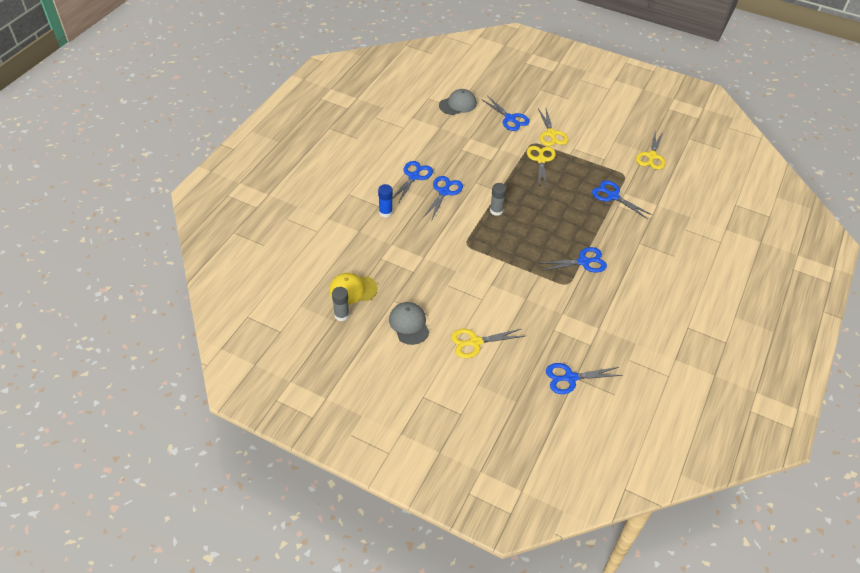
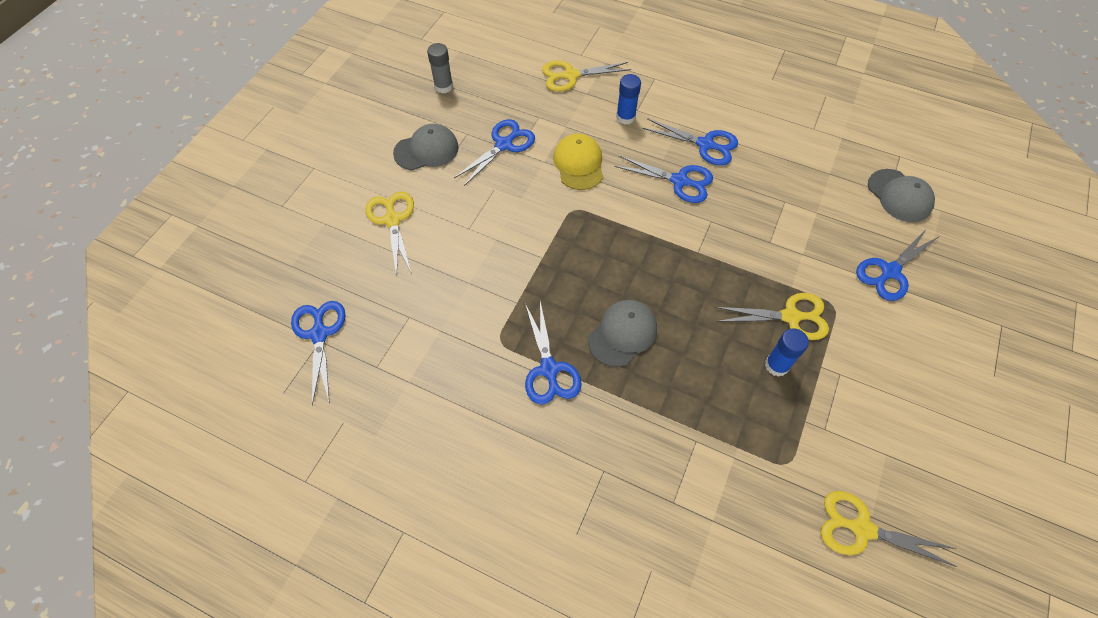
camera: 90 degrees right, 10 degrees up
(352, 289) = (484, 93): yellow cap -> yellow cap (578, 164)
(496, 210) = (650, 247): grey glue stick -> none
(551, 134) = (870, 337): yellow scissors -> yellow scissors (571, 75)
(557, 228) = (622, 334): none -> grey cap
(571, 170) = (776, 365): none -> blue glue stick
(613, 196) = (720, 434): blue scissors -> blue scissors (504, 145)

